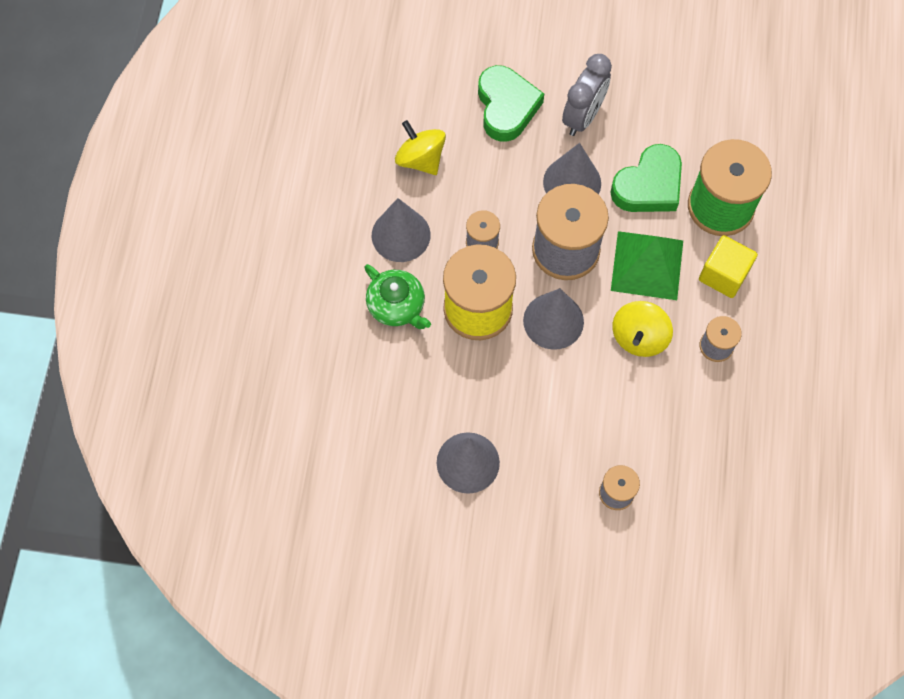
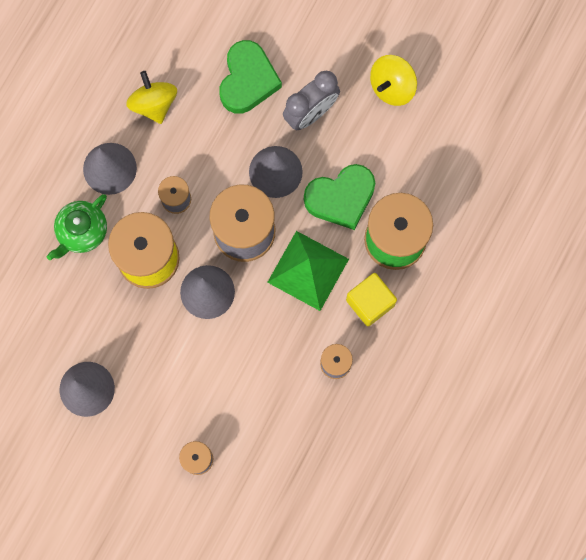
camera: 20 degrees right, 10 degrees up
(397, 306) = (82, 231): green teapot -> green teapot turned 60 degrees clockwise
(639, 337) = (273, 332): yellow spinning top -> yellow spinning top (392, 87)

